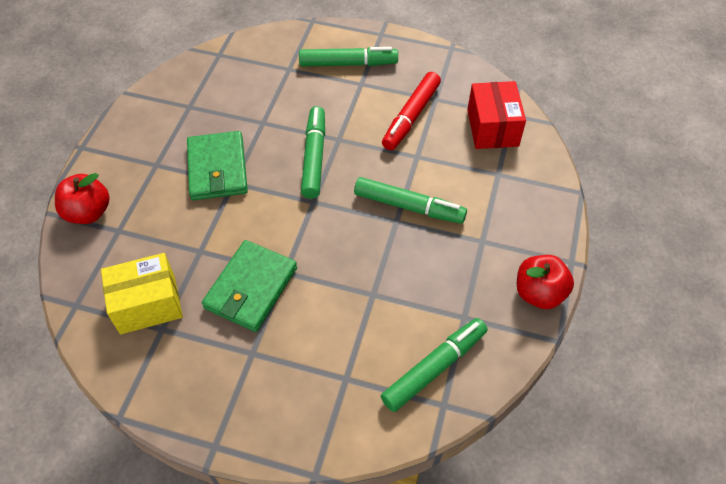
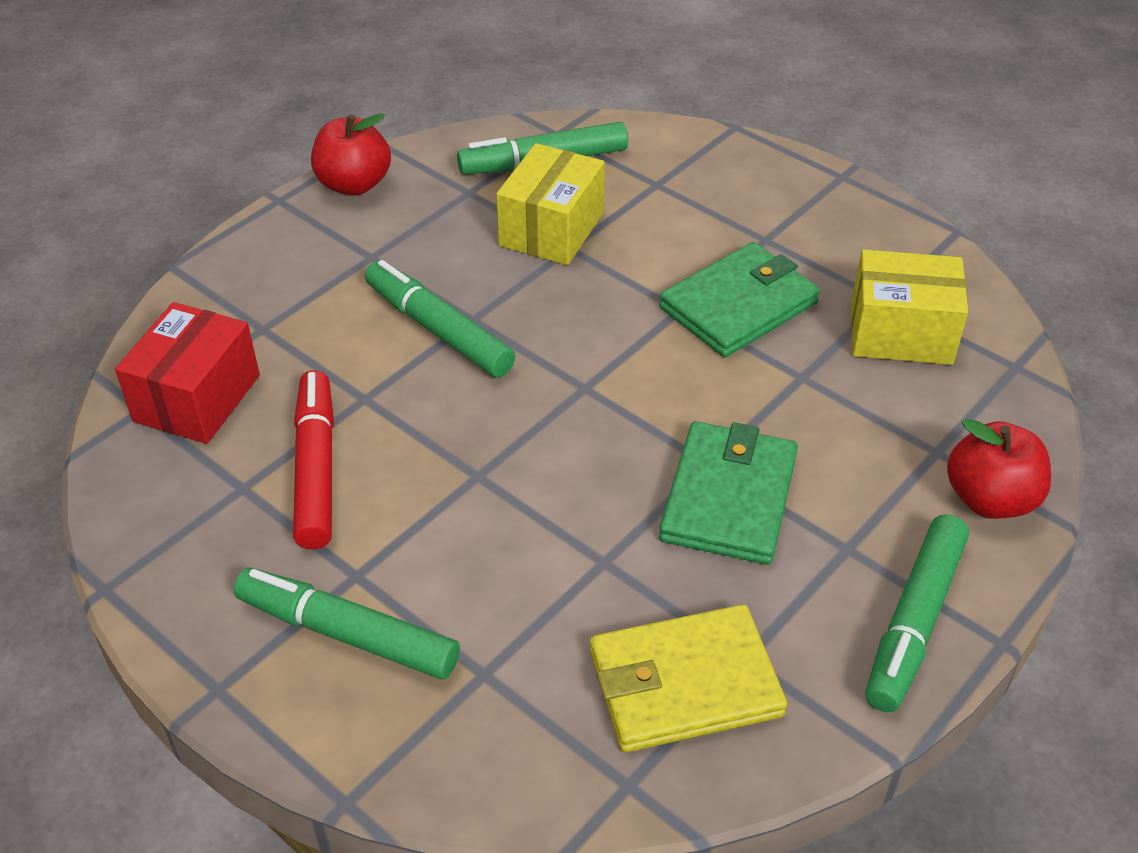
camera: 155 degrees left, 10 degrees down
(210, 90) = (684, 683): none -> yellow wallet
(314, 157) = (541, 457): green marker -> green marker (914, 622)
(392, 305) = (551, 229): none -> yellow box
(411, 116) = (316, 468): red marker -> red marker turned 60 degrees counterclockwise

